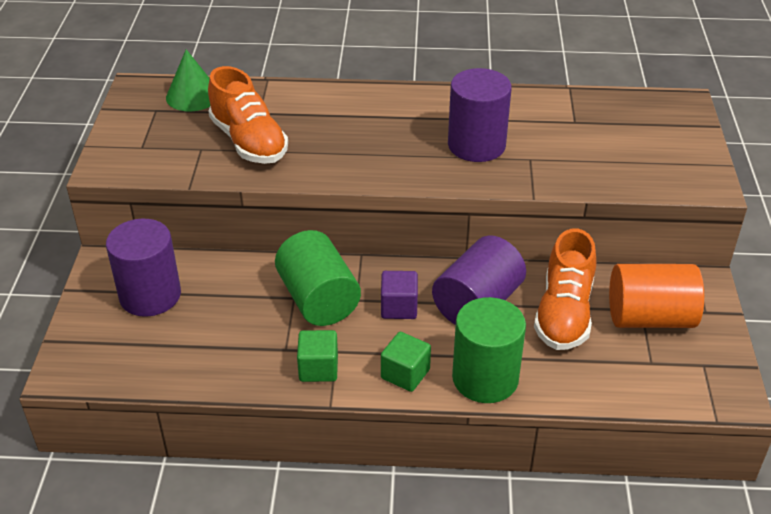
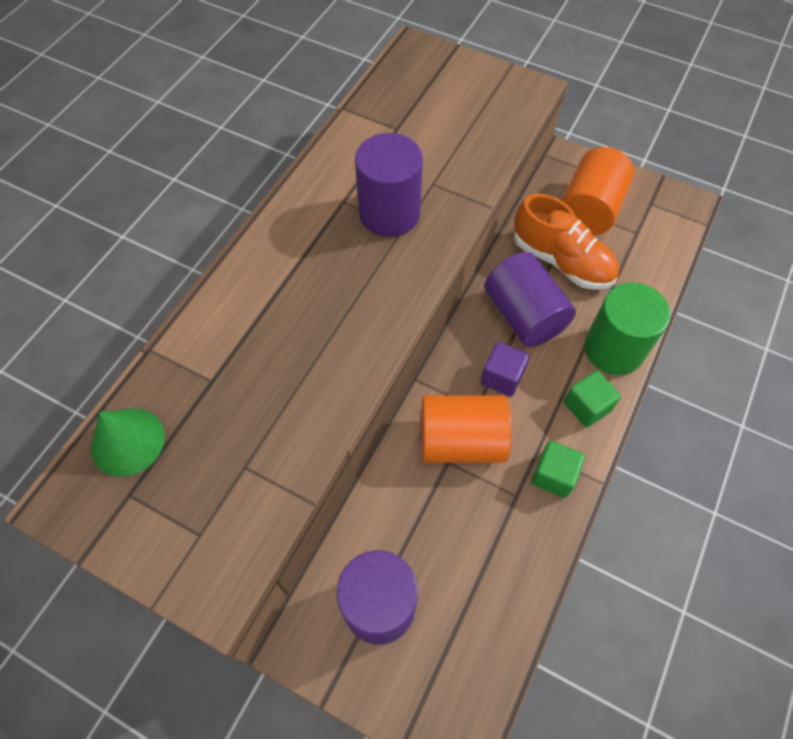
camera: 65 degrees left, 20 degrees up
(249, 142) = (262, 411): orange shoe -> none
(318, 299) = (461, 440): green cylinder -> orange cylinder

